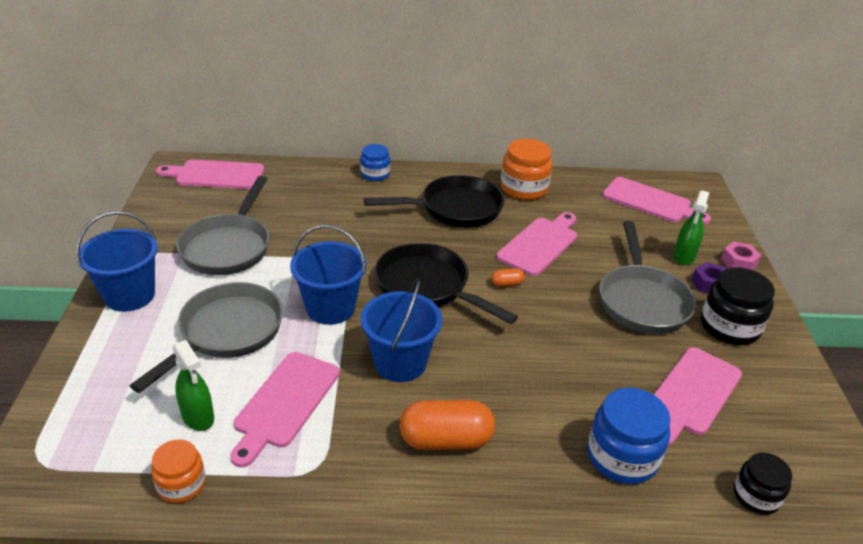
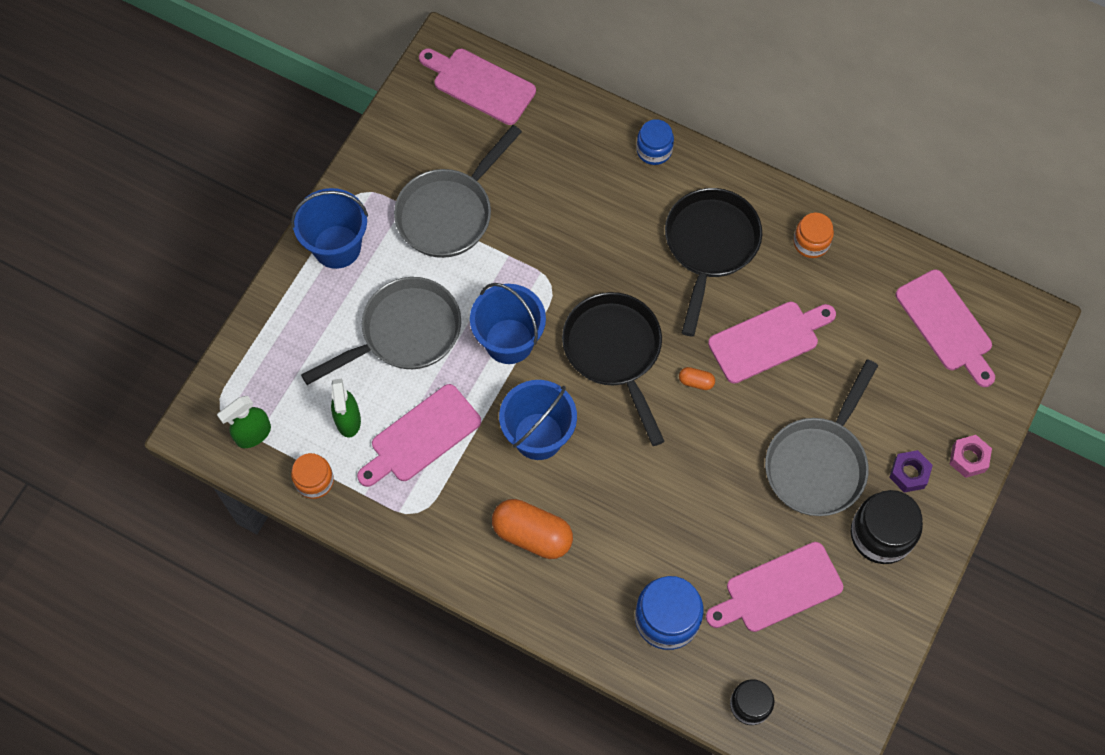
camera: 30 degrees right, 30 degrees up
(454, 209) = (710, 246): black pan -> black pan turned 90 degrees counterclockwise
(524, 188) = (811, 242): orange jar -> orange jar, size x0.62
(684, 257) = (914, 424): green spray bottle -> green spray bottle (253, 434)

